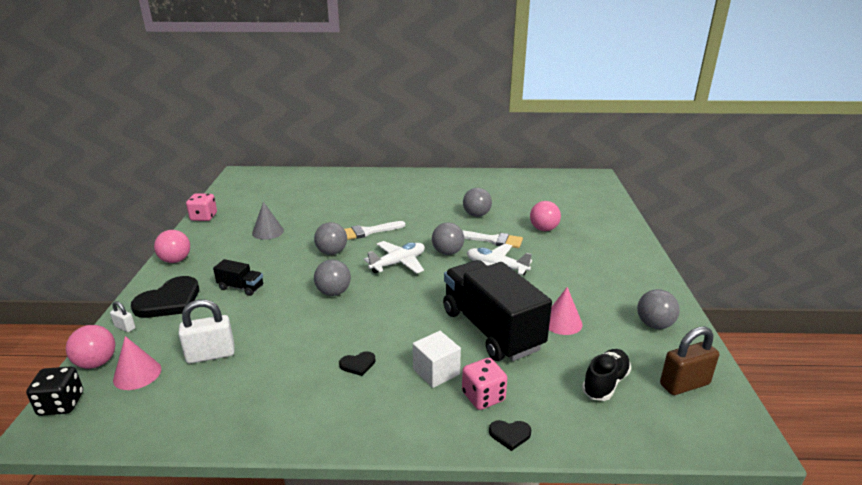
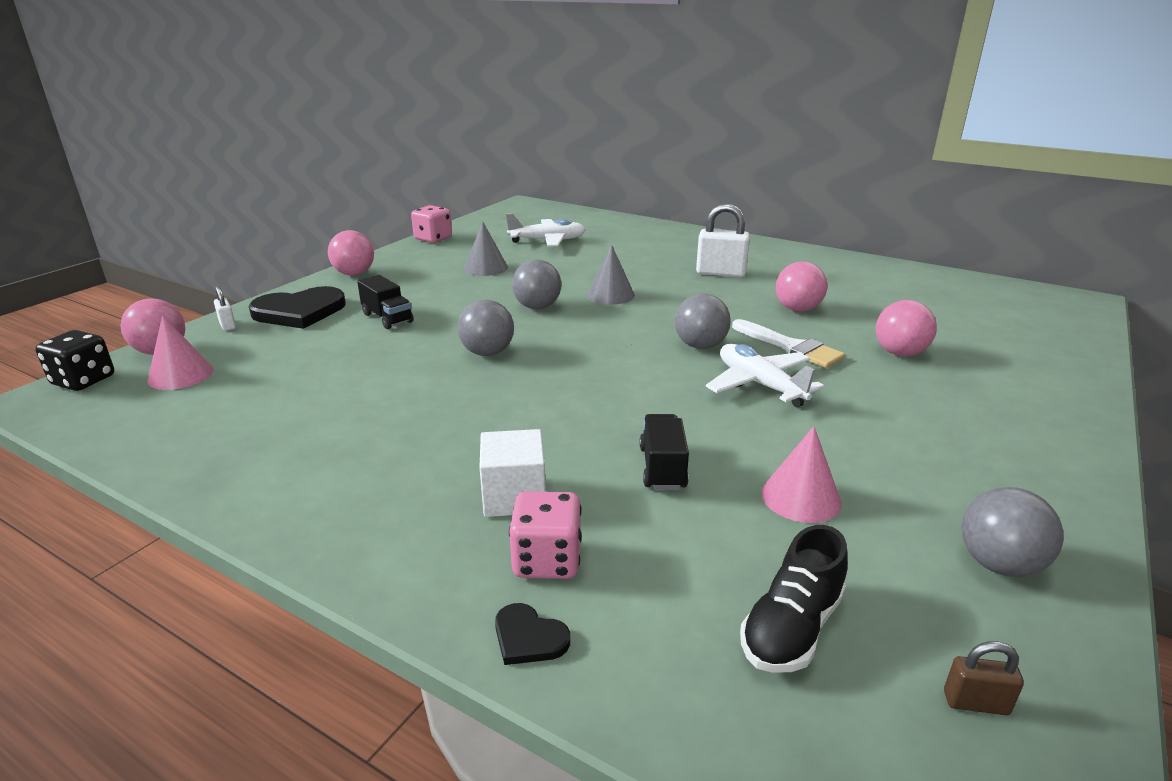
camera: 30 degrees right, 0 degrees up
(211, 355) = (271, 379): white padlock -> white padlock (720, 273)
(358, 364) = (420, 448): black heart -> none
(368, 232) = (610, 295): white brush -> grey cone
(398, 263) = (612, 341): white plane -> white plane (547, 241)
(476, 215) = (797, 309): grey ball -> pink ball
(491, 329) = (662, 468): black truck -> black truck, size x0.43
(605, 383) = (791, 628): black shoe -> black shoe turned 150 degrees clockwise
(684, 384) = (975, 703): brown padlock -> brown padlock, size x0.50

